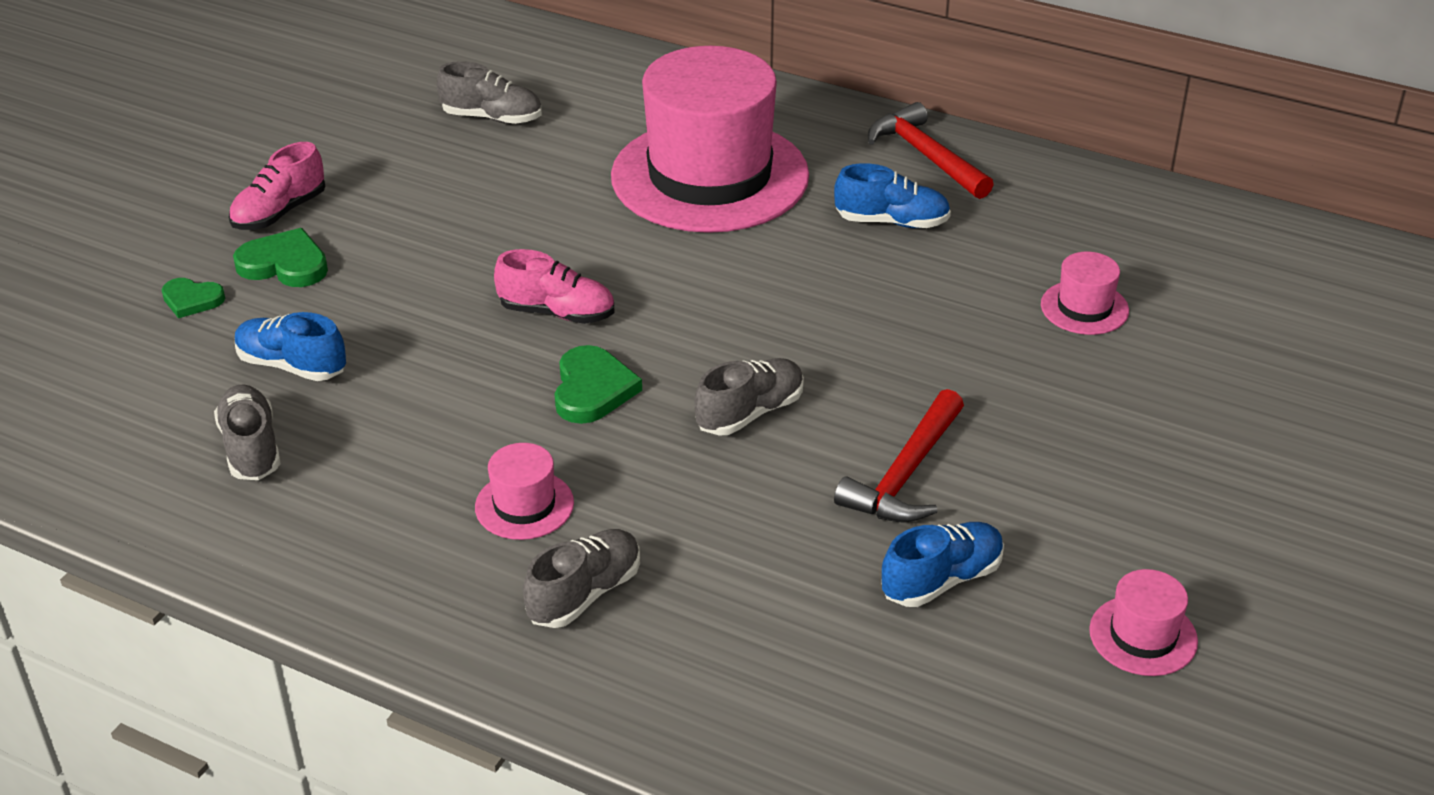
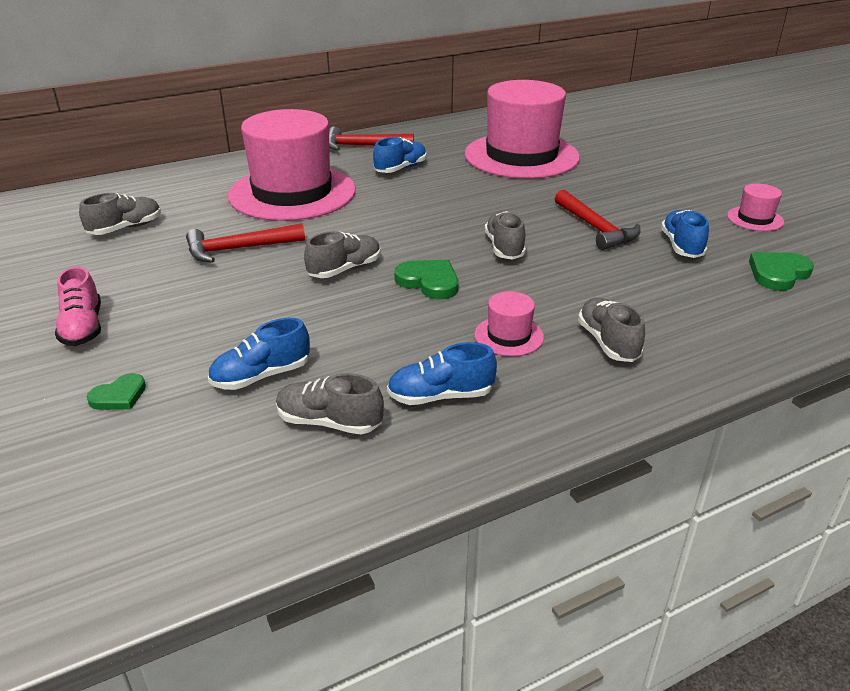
camera: 55 degrees left, 5 degrees down
(284, 264) = (144, 344): green heart -> green heart (778, 273)
(356, 503) = (440, 396): none -> blue shoe
(525, 215) = (238, 249): none -> red hammer
(557, 313) = (345, 269): pink shoe -> grey shoe
(1084, 308) = (521, 156): pink hat -> pink hat, size x2.49

